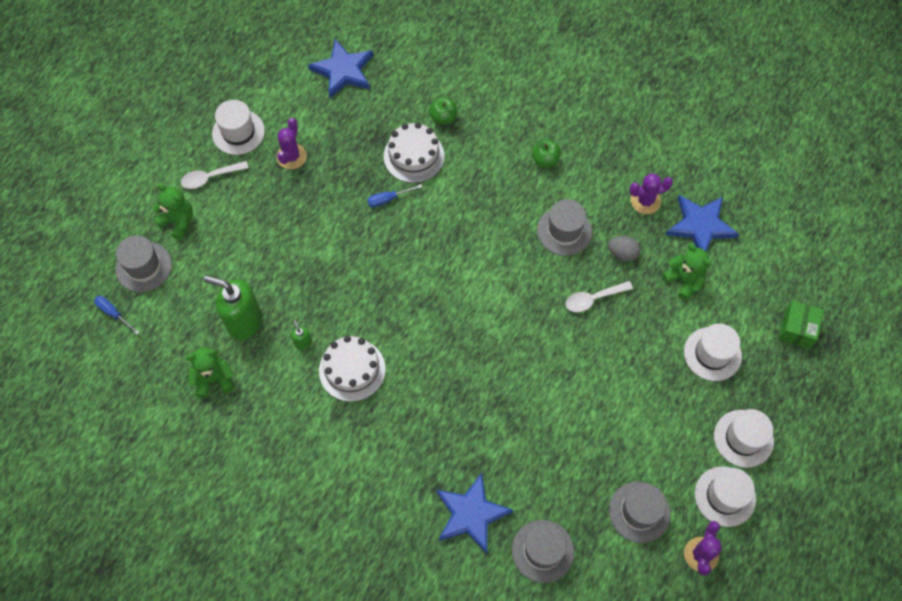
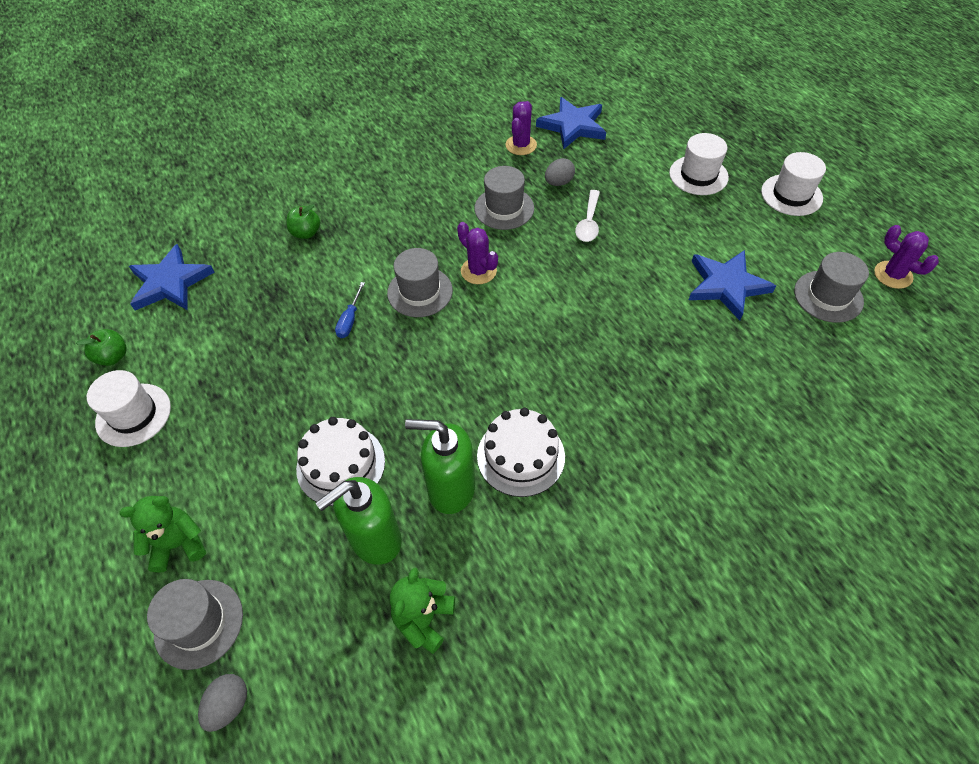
camera: 55 degrees left, 10 degrees down
(113, 313) = (229, 705): blue screwdriver -> grey egg
(210, 177) = (158, 475): white spoon -> none
(291, 156) = (217, 379): purple cactus -> purple cactus (478, 271)
(303, 342) = (451, 488): green soap dispenser -> green soap dispenser, size x2.39
(414, 156) = (323, 275): white cake -> white cake (341, 465)
(471, 514) = (762, 432): blue star -> blue star (726, 285)
(542, 551) = (835, 391): grey hat -> grey hat (420, 292)
(545, 160) = (422, 186): green apple -> green apple (113, 357)
(684, 280) = (616, 159): green teddy bear -> none
(725, 496) = (841, 232): white hat -> none
(797, 329) = (709, 119): green box -> none

